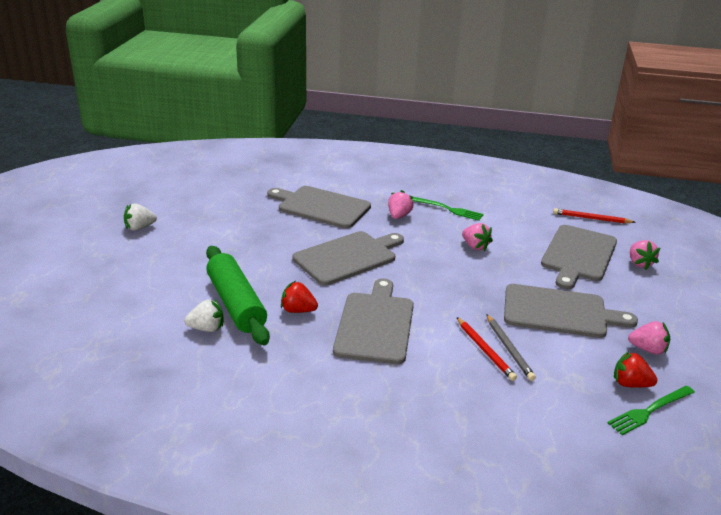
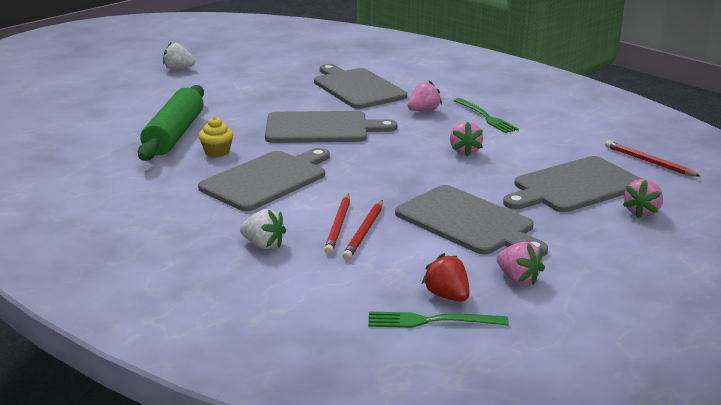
camera: 35 degrees right, 5 degrees down
(207, 328) = (127, 143): white strawberry -> white strawberry (263, 245)
(298, 310) = (217, 152): red strawberry -> yellow cupcake
(508, 349) = (364, 232): grey pencil -> red pencil

